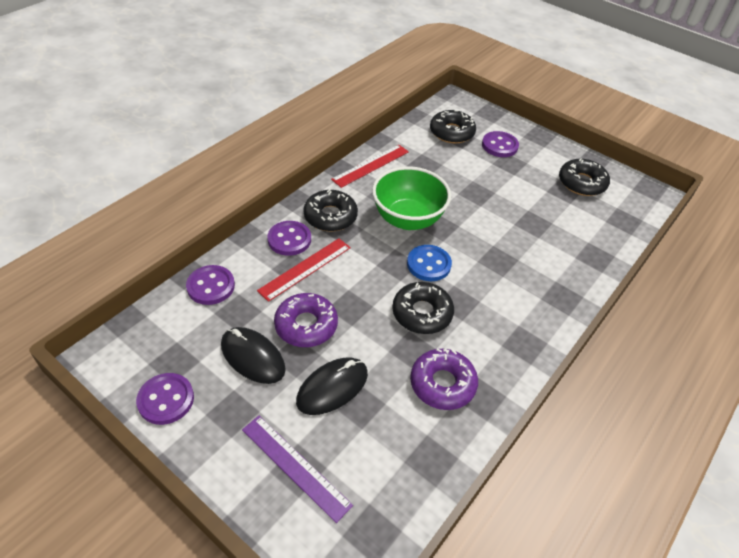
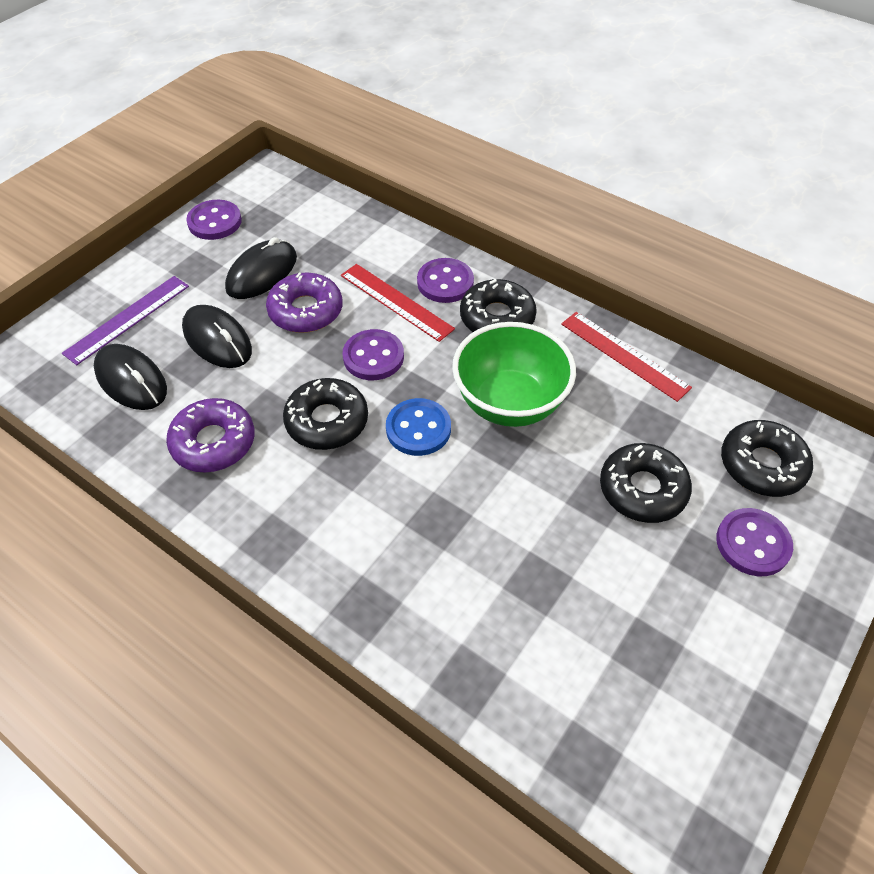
camera: 90 degrees right, 5 degrees up
(211, 286) = (361, 228): purple button -> purple button (373, 357)
(375, 453) = (131, 380): none -> black mouse
(582, 183) = (683, 690): black donut -> black donut (642, 489)

